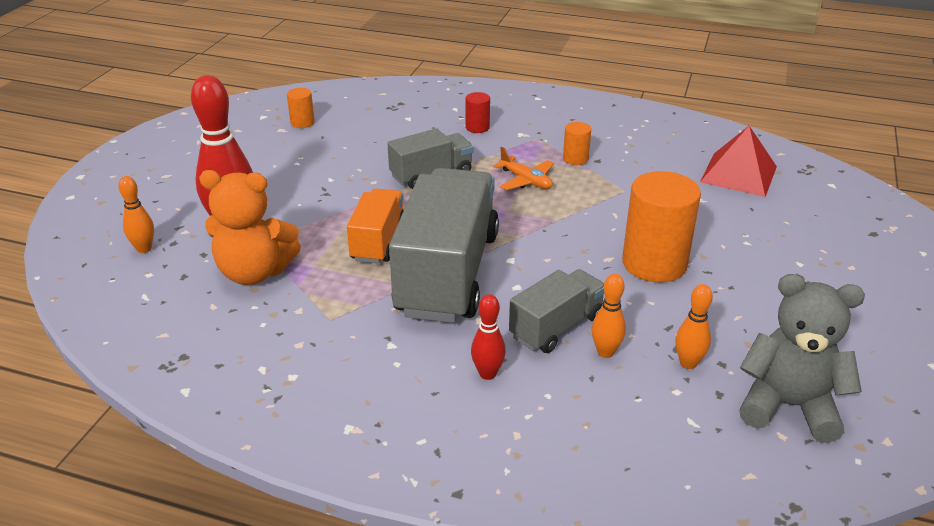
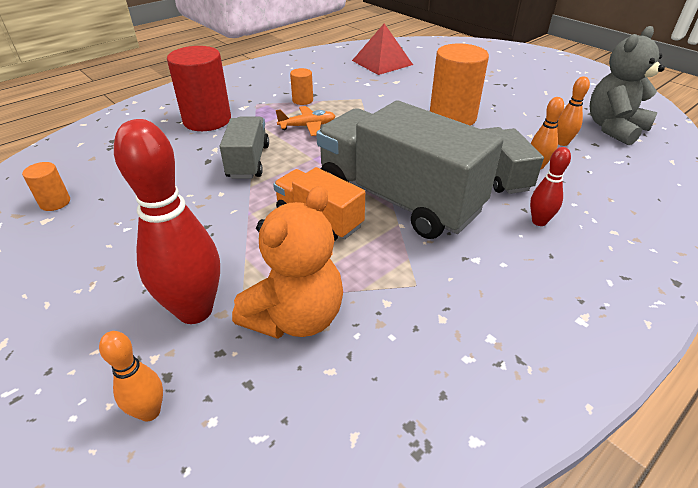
camera: 60 degrees left, 5 degrees up
(477, 127) = (207, 120): red cylinder -> red cylinder, size x2.12

